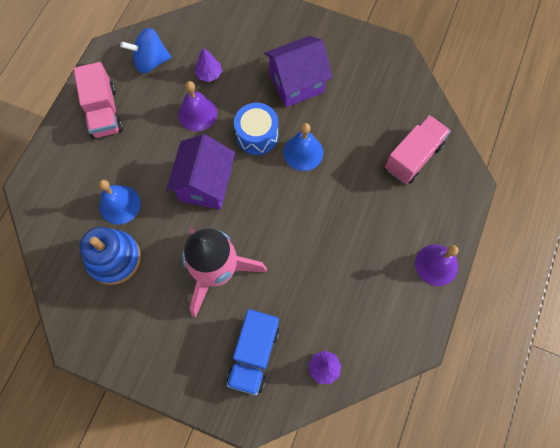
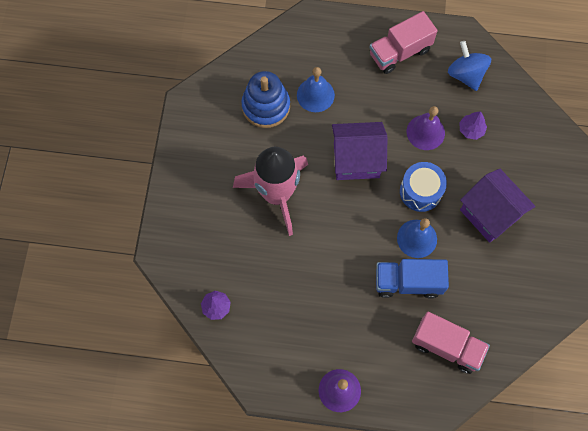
camera: 75 degrees right, 0 degrees up
(254, 354) = (213, 245): blue truck -> blue truck (408, 282)

